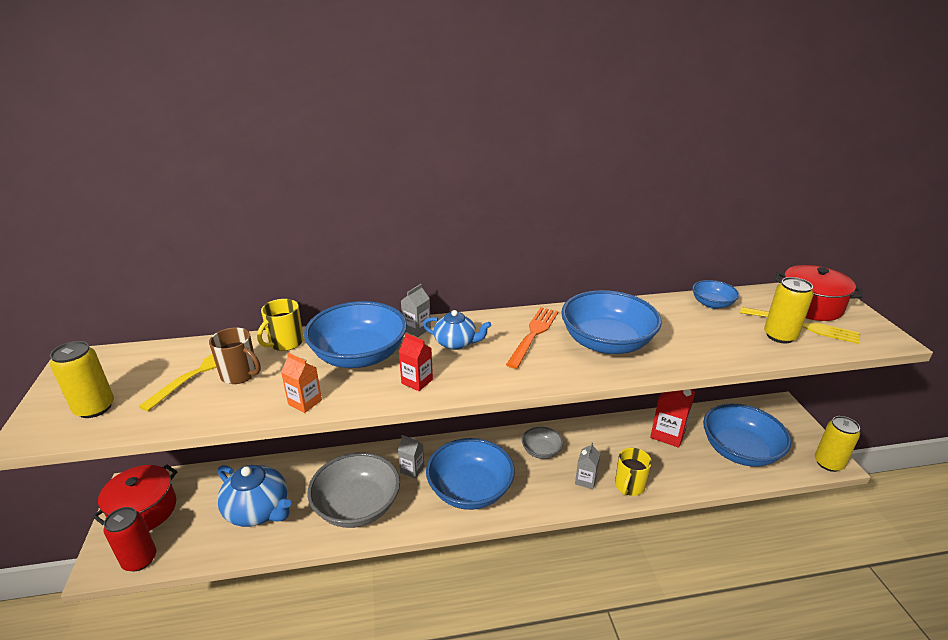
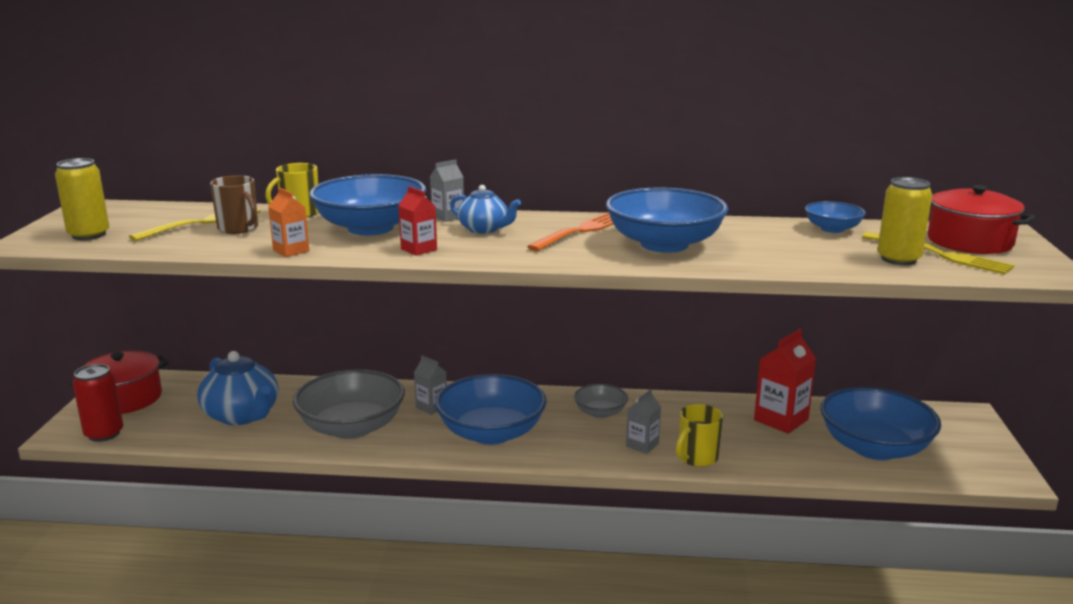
camera: 15 degrees right, 10 degrees down
(828, 463) = (1001, 477): yellow can -> none

